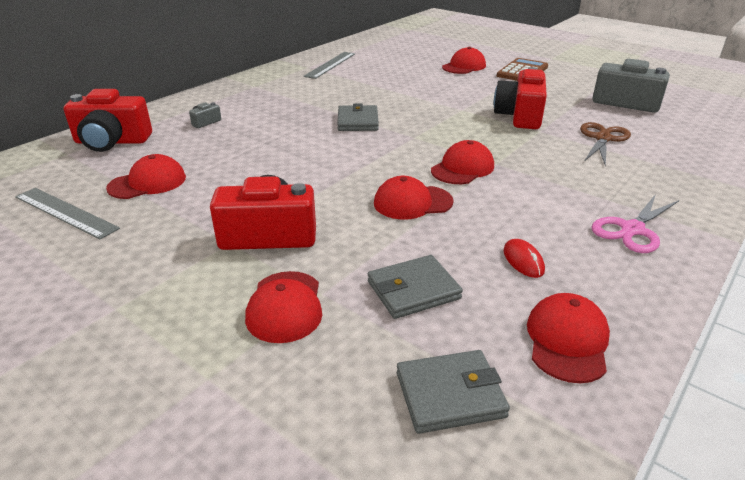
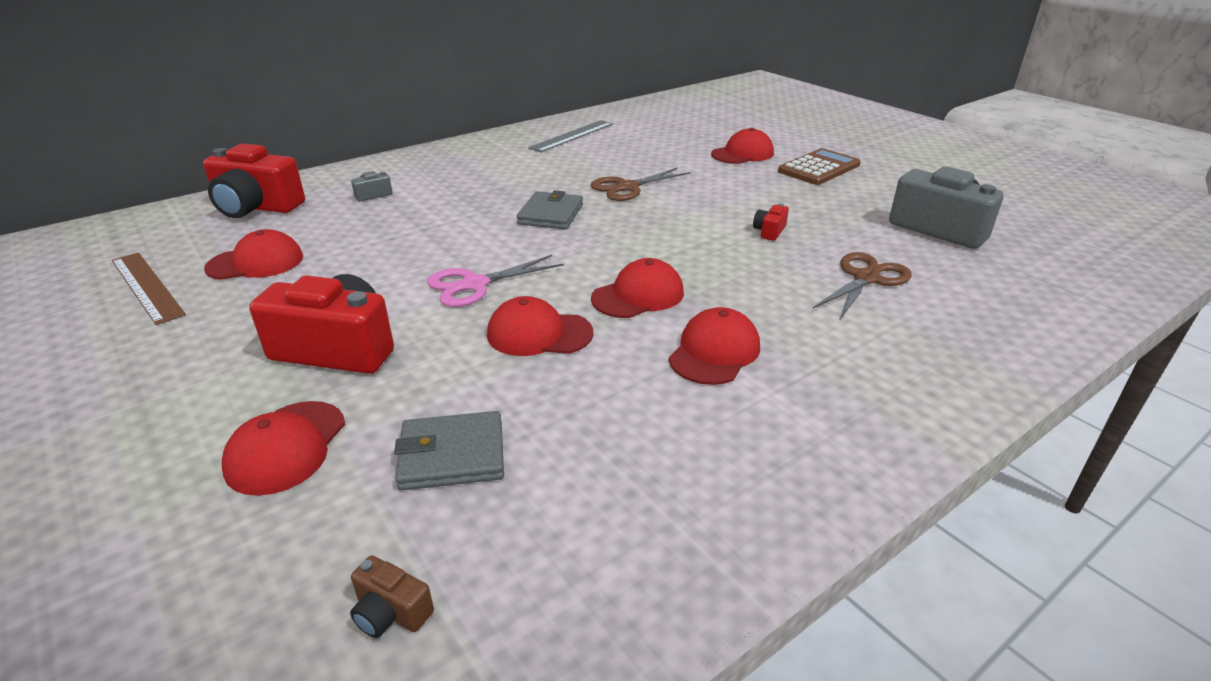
camera: 15 degrees right, 0 degrees up
(65, 212) = (147, 286): grey ruler -> brown ruler
(399, 97) = (627, 187): none -> brown scissors
(450, 394) = (391, 612): grey wallet -> brown camera
(520, 116) = (769, 231): red camera -> red camera, size x0.43
(523, 260) = (624, 440): red mouse -> none
(567, 340) = (600, 570): red cap -> red cap (714, 352)
(632, 230) = (812, 422): pink scissors -> pink scissors (474, 285)

